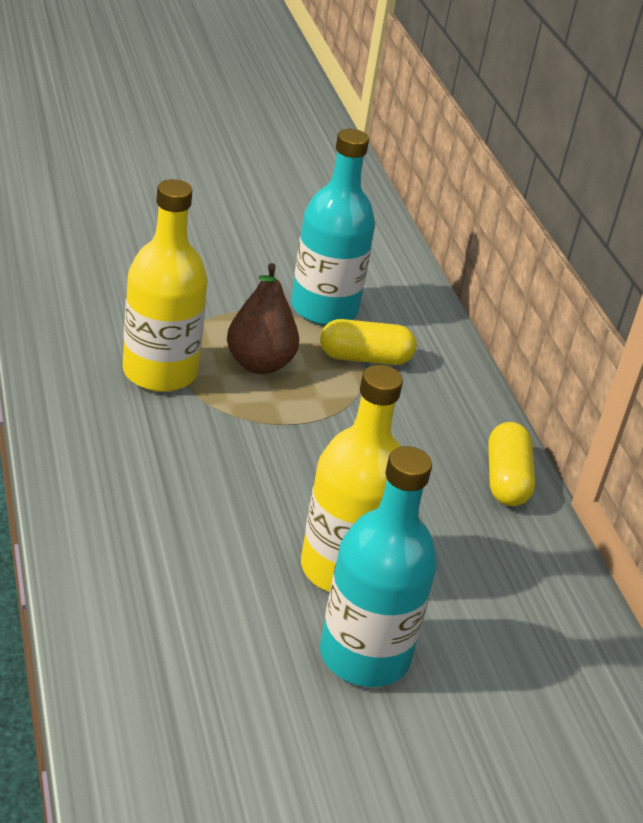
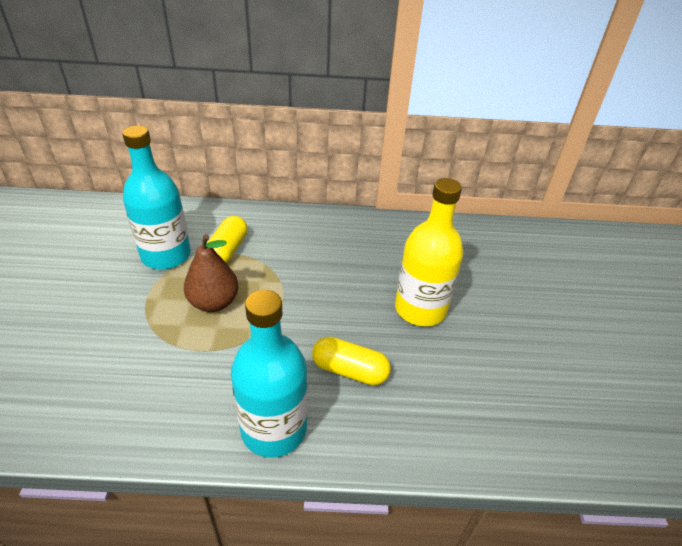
camera: 70 degrees left, 5 degrees up
(160, 372) = (201, 362): yellow bottle -> none
(364, 655) = (489, 317): turquoise bottle -> turquoise bottle (274, 429)
(506, 479) = (354, 224): yellow capsule -> yellow capsule (350, 370)

